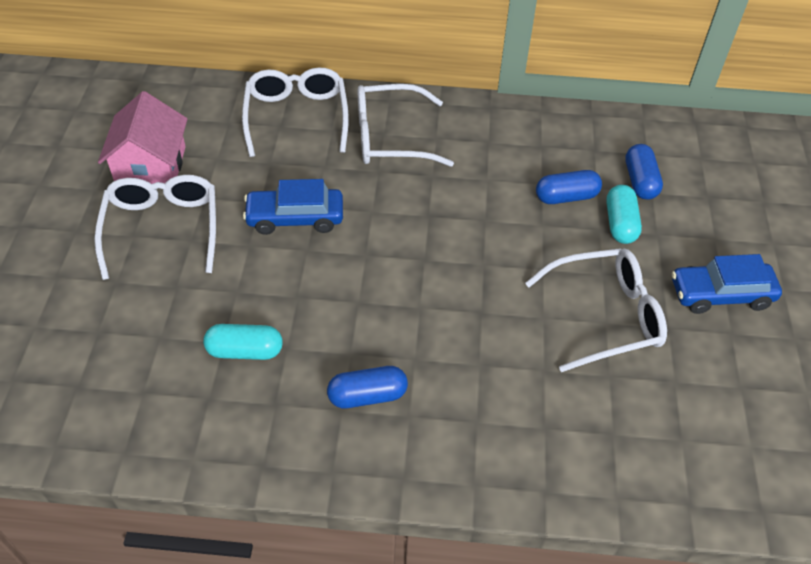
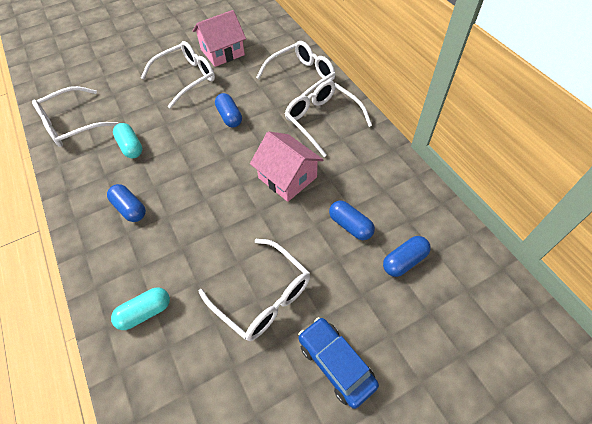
camera: 60 degrees right, 5 degrees up
(114, 412) = (71, 124): none -> white glasses
(295, 218) = (229, 117): blue car -> blue capsule
(454, 213) = (287, 177): none -> pink house
(620, 223) = (352, 267): turquoise capsule -> turquoise capsule (145, 312)

